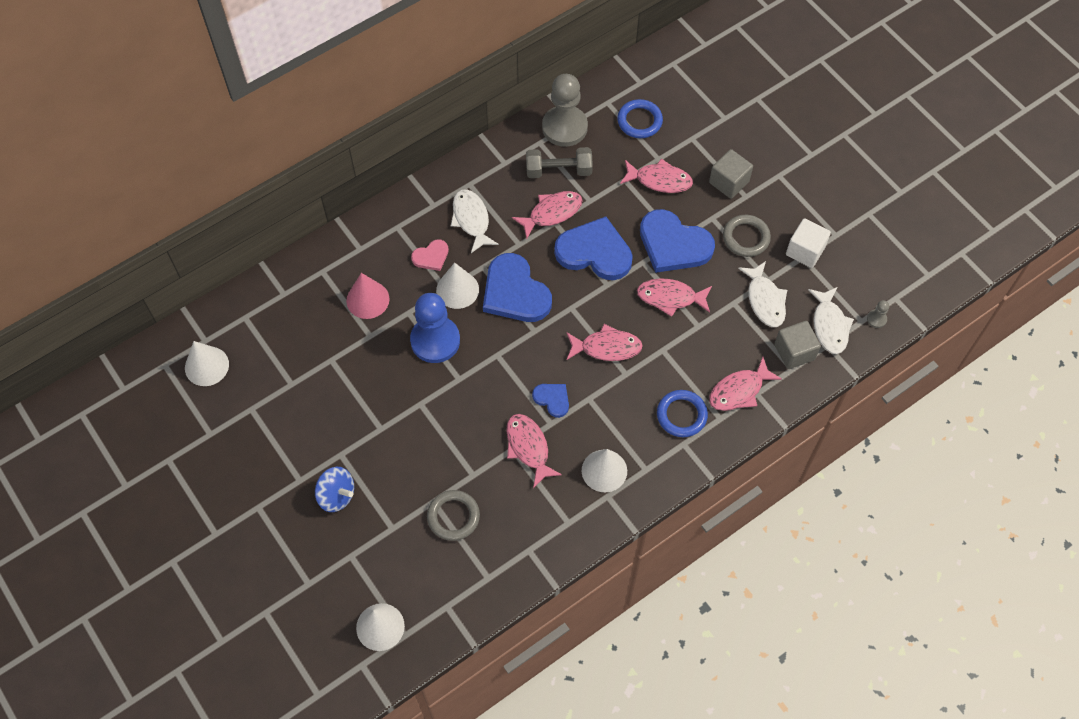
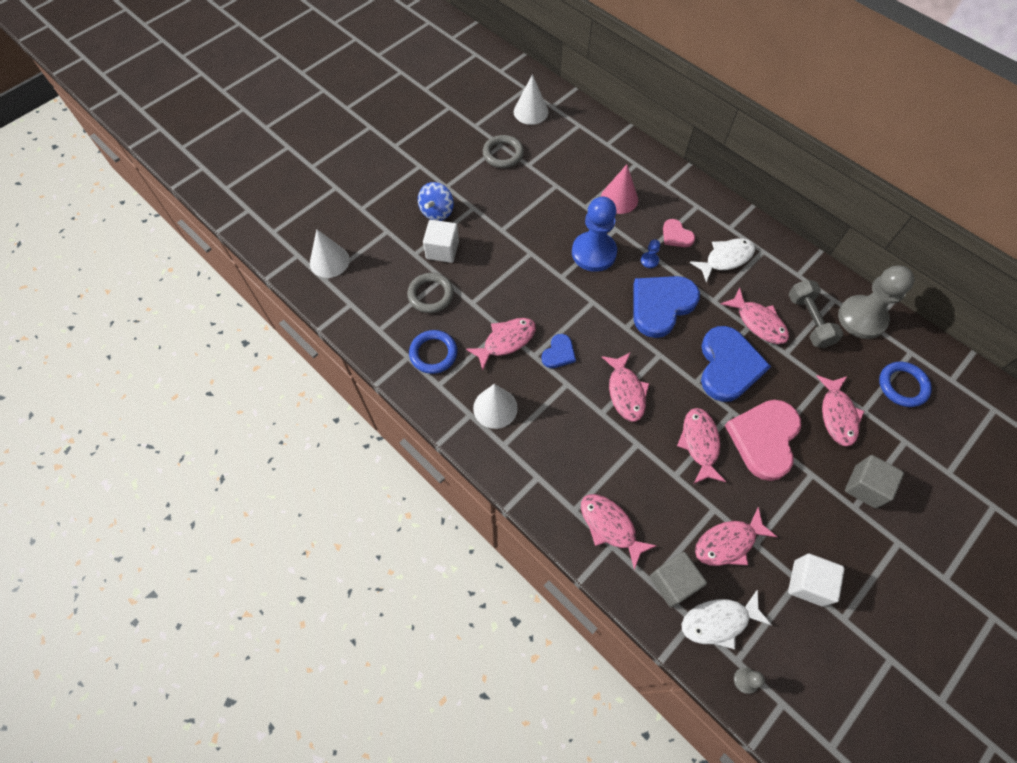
camera: 80 degrees right, 0 degrees up
(394, 496) = (442, 250): none -> white cube
(457, 289) = (649, 260): white cone -> blue pawn
(673, 244) = (764, 439): blue heart -> pink heart
(681, 415) = (569, 471): blue ring -> blue ring (433, 353)
(746, 238) = (800, 513): grey ring -> grey ring (503, 154)
(765, 300) = (728, 543): white fish -> pink fish

